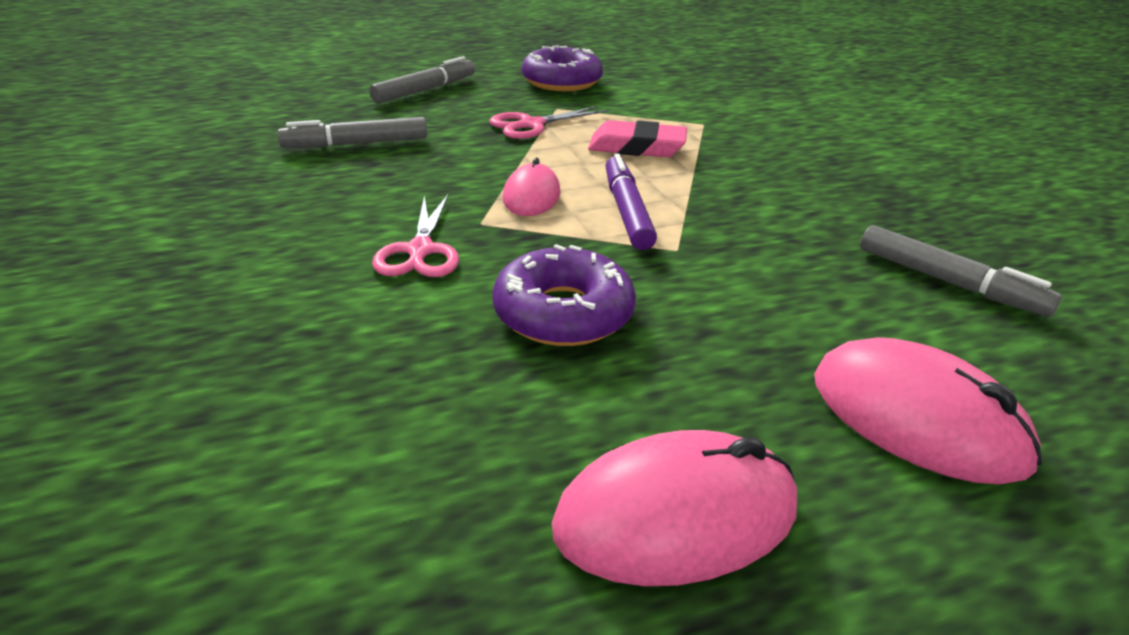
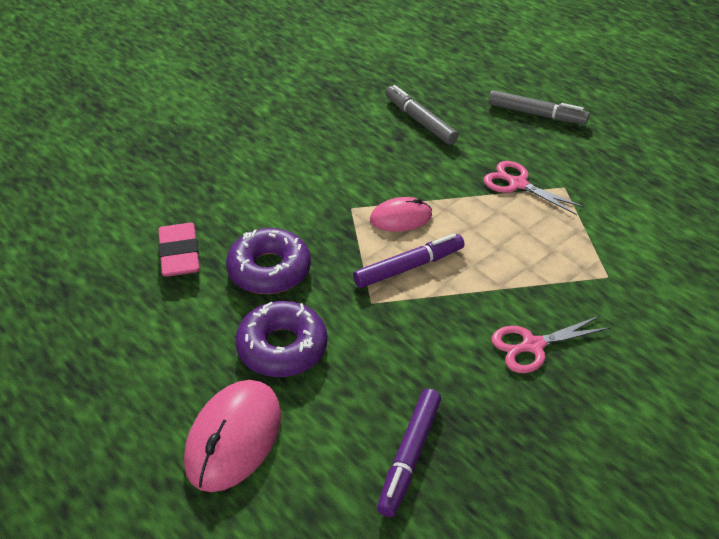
camera: 70 degrees right, 10 degrees up
(420, 251) = (304, 196): pink scissors -> pink scissors (533, 346)
(562, 81) = (625, 173): purple donut -> purple donut (282, 347)
(637, 147) = (522, 248): pink eraser -> pink eraser (180, 254)
(676, 516) = (126, 348): pink mouse -> none
(949, 282) = (409, 456): grey marker -> purple marker

